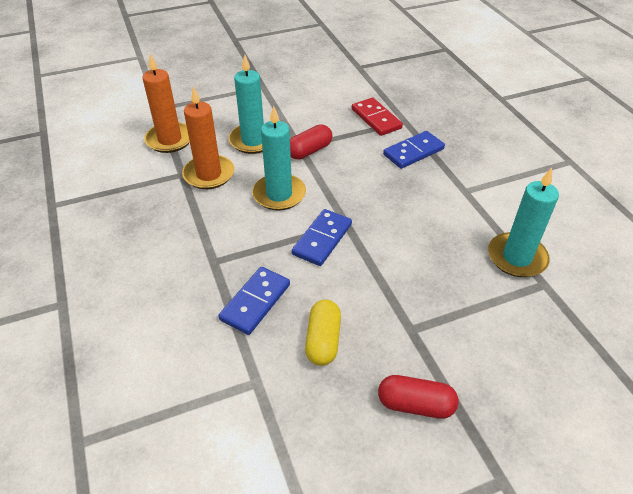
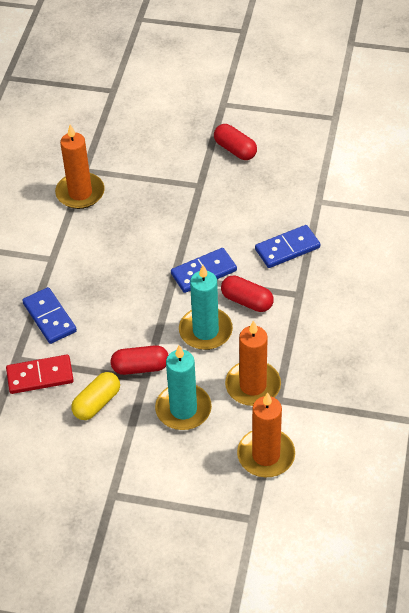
camera: 145 degrees left, 5 degrees up
(260, 233) = (247, 301): none -> red capsule
(323, 340) = (260, 204): yellow capsule -> yellow capsule (97, 403)
(376, 119) = (40, 376): red domino -> red domino turned 75 degrees clockwise
(413, 152) = (49, 317): blue domino -> blue domino turned 60 degrees clockwise
(516, 257) = (80, 193): turquoise candle -> orange candle

